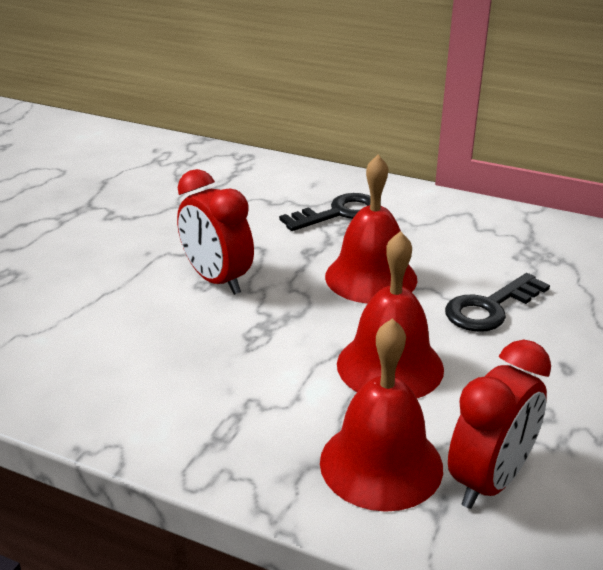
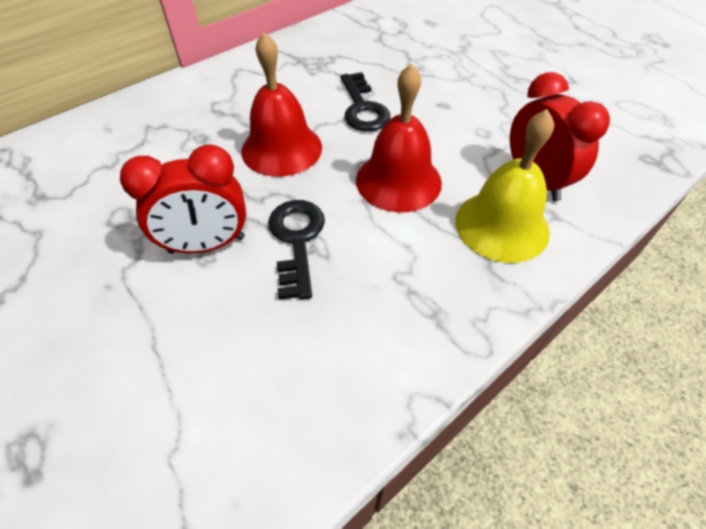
camera: 65 degrees left, 20 degrees up
(338, 213) = (172, 131): black key -> black key (297, 241)
(381, 464) = (501, 225): red bell -> yellow bell

